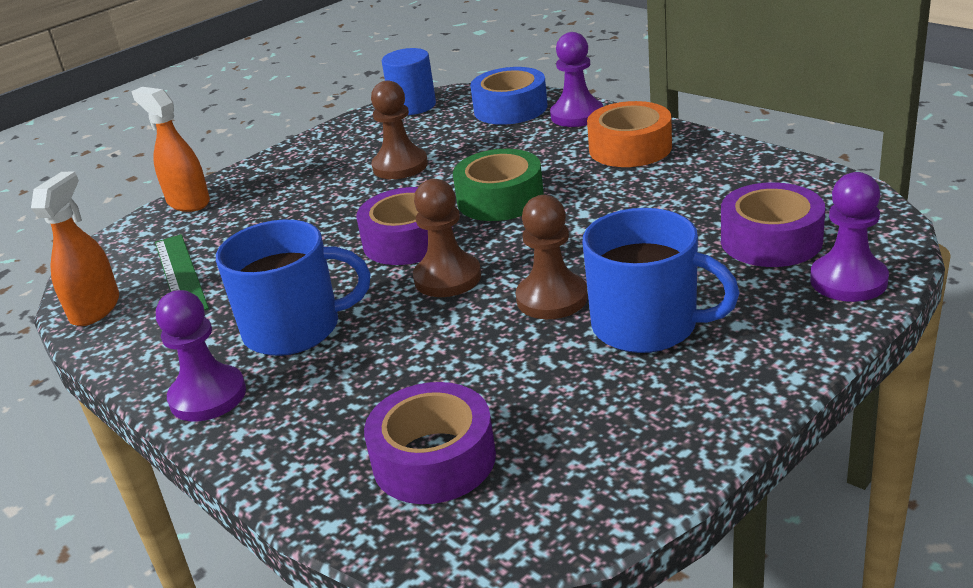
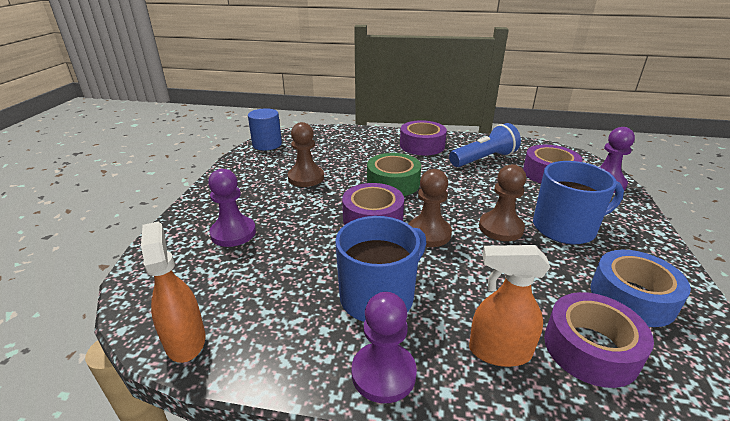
camera: 40 degrees left, 0 degrees up
(180, 274) = (232, 287): green ruler -> none
(188, 202) = (171, 233): orange spray bottle -> orange spray bottle (499, 351)
(510, 108) = (329, 137): blue tape -> blue tape (632, 297)
(577, 115) = (371, 135): purple pawn -> purple pawn (233, 233)
(630, 148) = (422, 145): orange tape -> purple tape
(696, 192) = (484, 159): none -> blue flashlight

